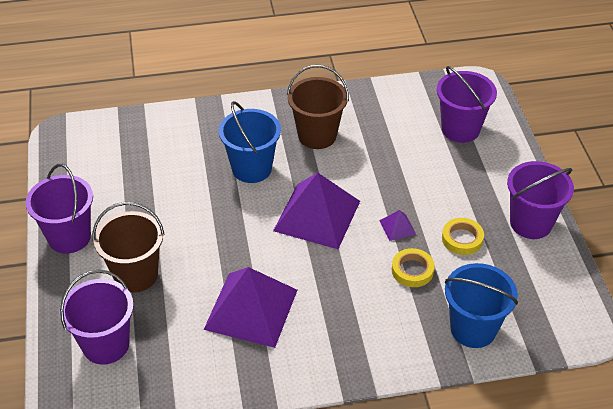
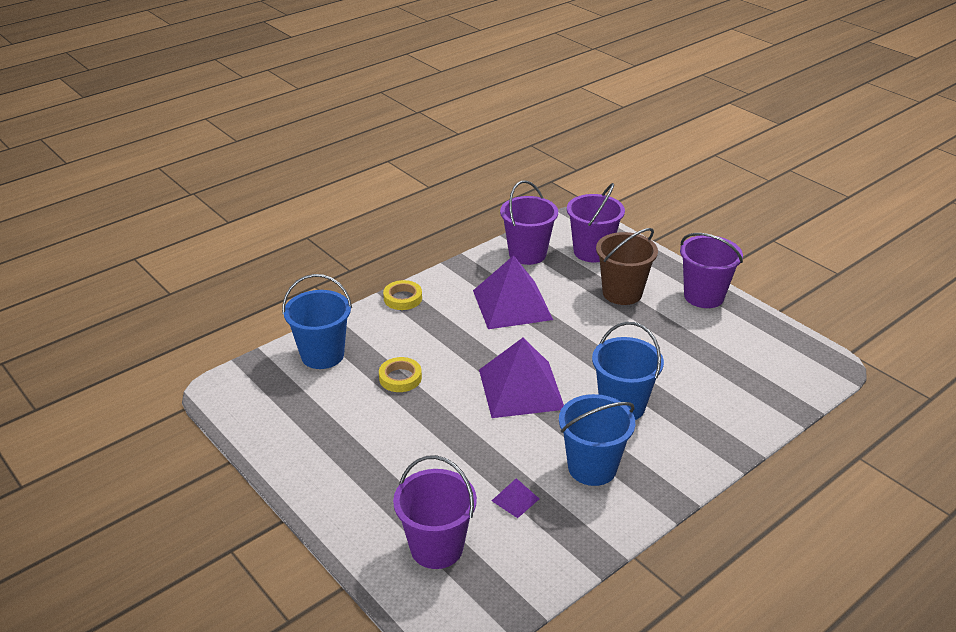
camera: 150 degrees right, 10 degrees down
(317, 135) = (592, 467): brown bucket -> blue bucket
(397, 227) = (438, 408): purple pyramid -> purple pyramid (515, 499)
(462, 239) = (368, 422): yellow tape -> yellow tape (403, 298)
(531, 223) = (304, 464): purple bucket -> purple bucket (527, 254)

